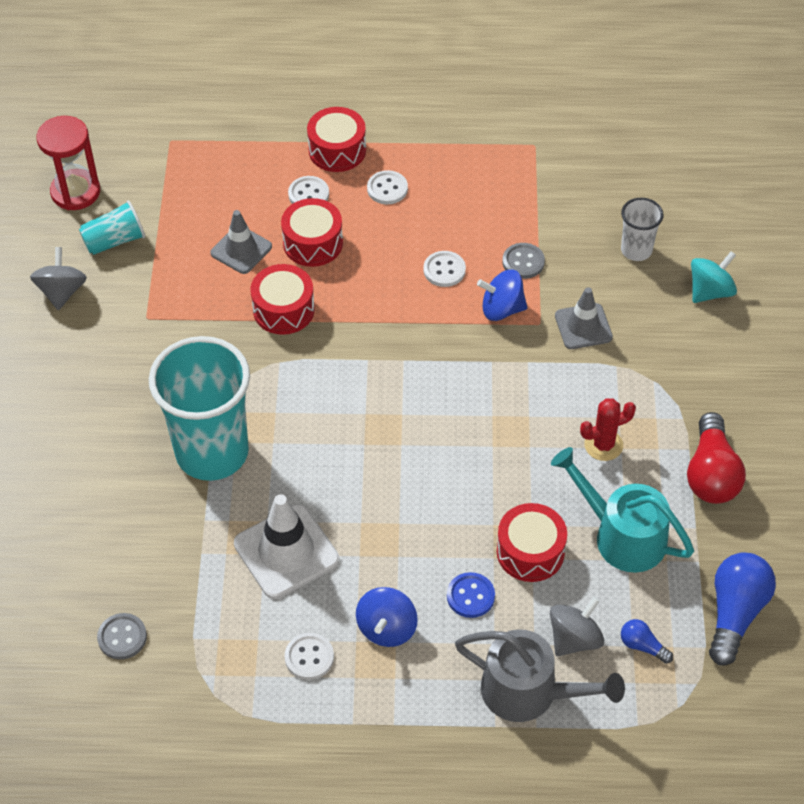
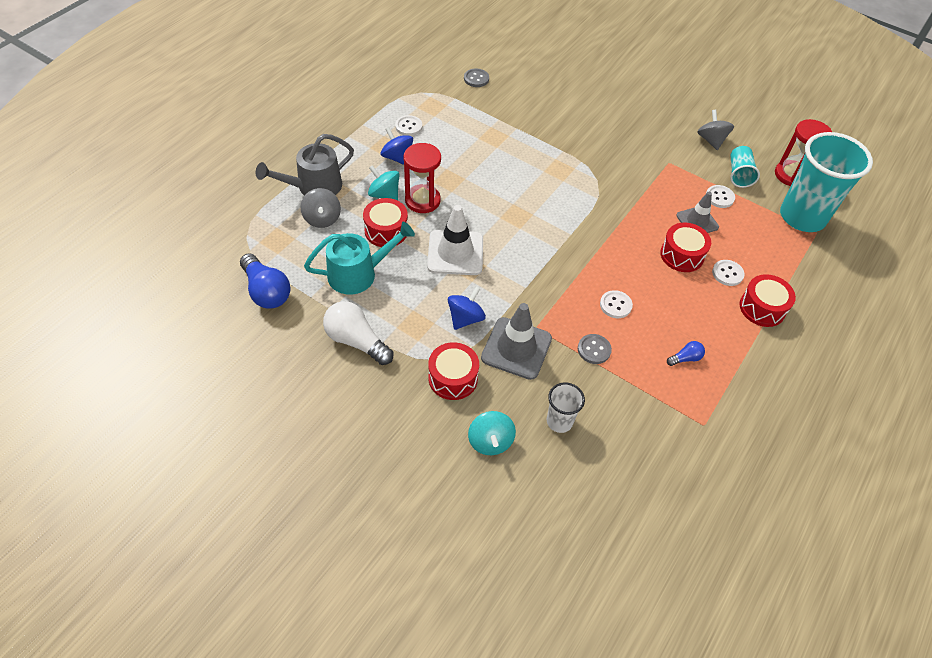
camera: 120 degrees right, 0 degrees up
(62, 292) = (711, 140): grey spinning top -> grey spinning top turned 135 degrees counterclockwise
(212, 452) = (556, 147): turquoise cup -> turquoise cup (802, 217)
(283, 310) = (635, 217): red drum -> red drum (453, 378)
(286, 552) = (472, 145): white traffic cone -> white traffic cone (455, 253)
(387, 189) = (708, 315): white button -> white button (719, 197)
(443, 545) = (422, 200): none -> red hourglass
(470, 596) = (384, 195): blue button -> turquoise spinning top
(502, 309) = (562, 315): blue spinning top -> blue spinning top (465, 318)
(583, 326) = (516, 348): grey traffic cone -> grey traffic cone, size x1.56
(603, 445) = (422, 302): red cactus -> none
(642, 646) = (291, 242): blue light bulb -> blue light bulb (685, 358)
(711, 474) = (356, 341): red light bulb -> white light bulb

